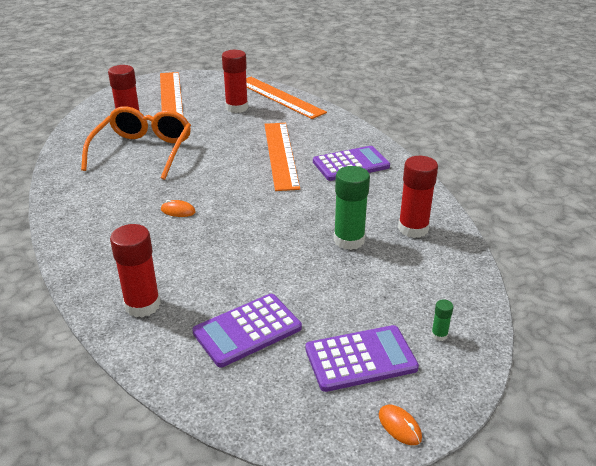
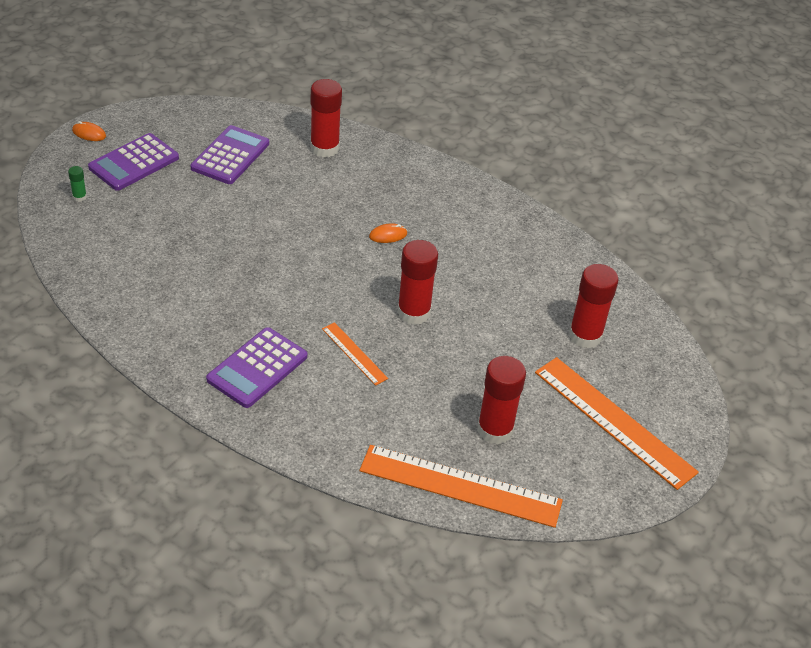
camera: 145 degrees right, 10 degrees up
(143, 151) = (515, 299): orange glasses -> none
(280, 154) = (354, 353): orange ruler -> orange ruler, size x0.50
(349, 240) = (198, 258): green glue stick -> none
(413, 229) = (139, 294): red glue stick -> red glue stick (413, 312)

